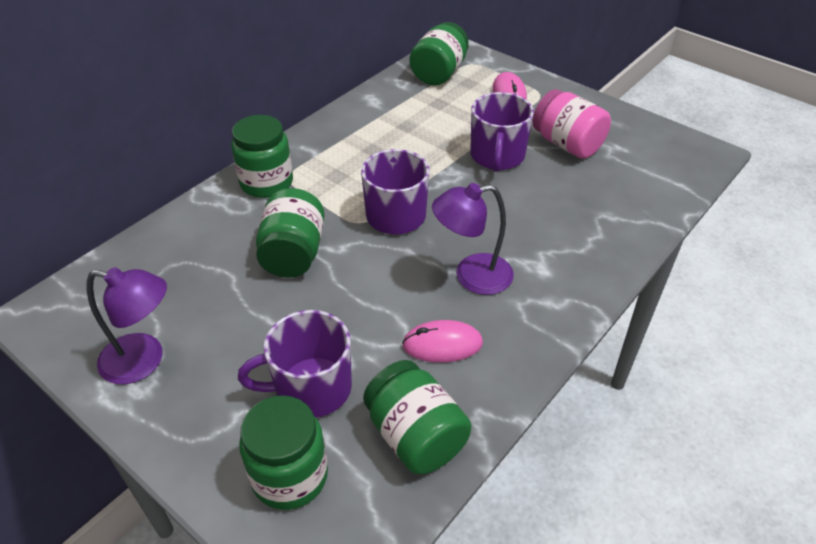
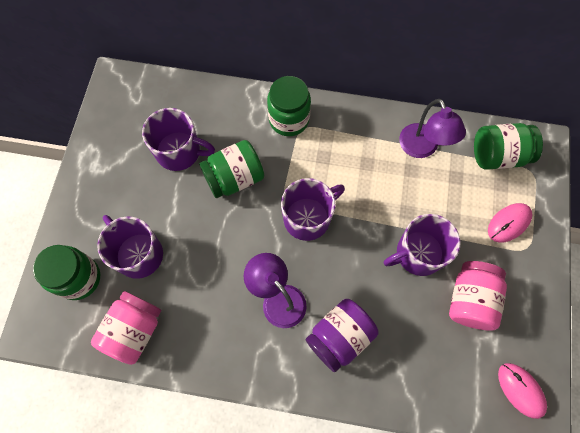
camera: 60 degrees right, 25 degrees up
(144, 361) = (113, 156): purple lamp -> purple lamp (422, 148)
(209, 290) = (179, 152): none -> purple mug
(415, 436) = (134, 330): green jar -> pink jar
(442, 344) = (209, 310): pink mouse -> pink mouse (520, 390)
(549, 245) = (339, 337): none -> purple jar

